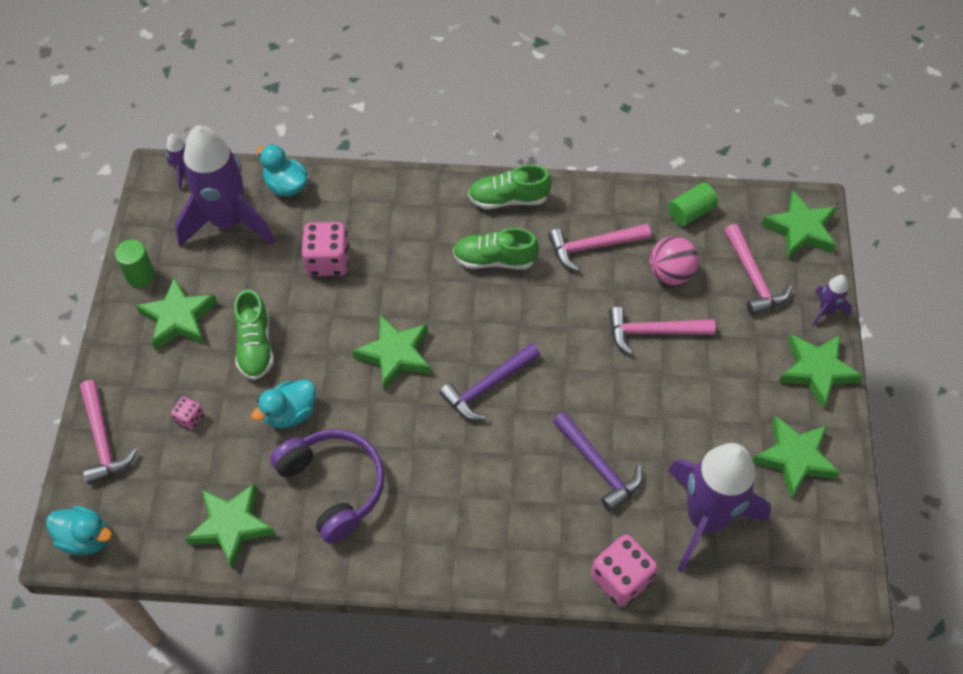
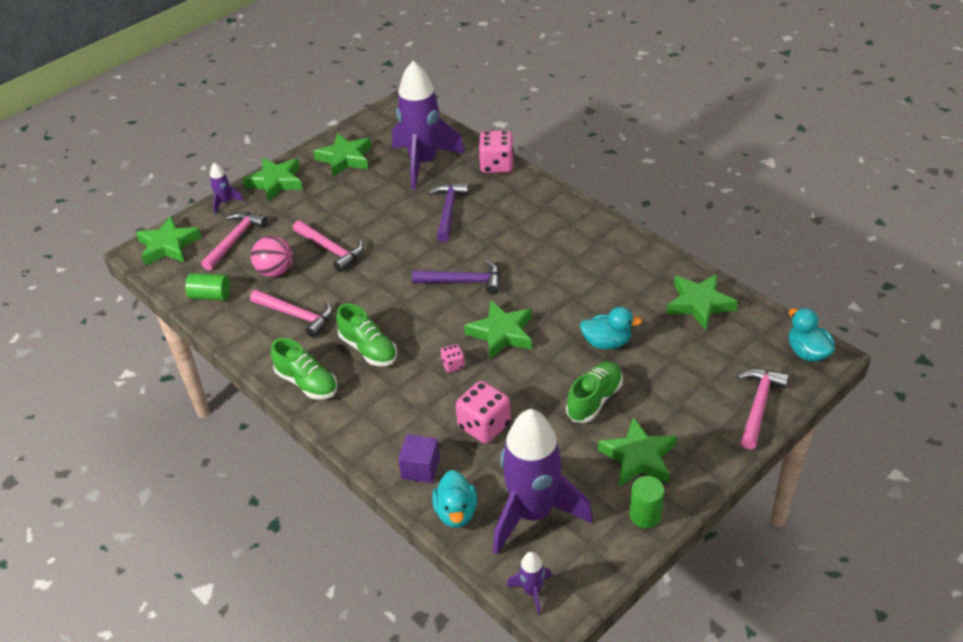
camera: 135 degrees left, 15 degrees down
(190, 418) = (682, 381): pink dice -> pink dice (453, 365)
(334, 486) = (614, 287): purple headphones -> none
(344, 197) = (420, 468): none -> purple cube

